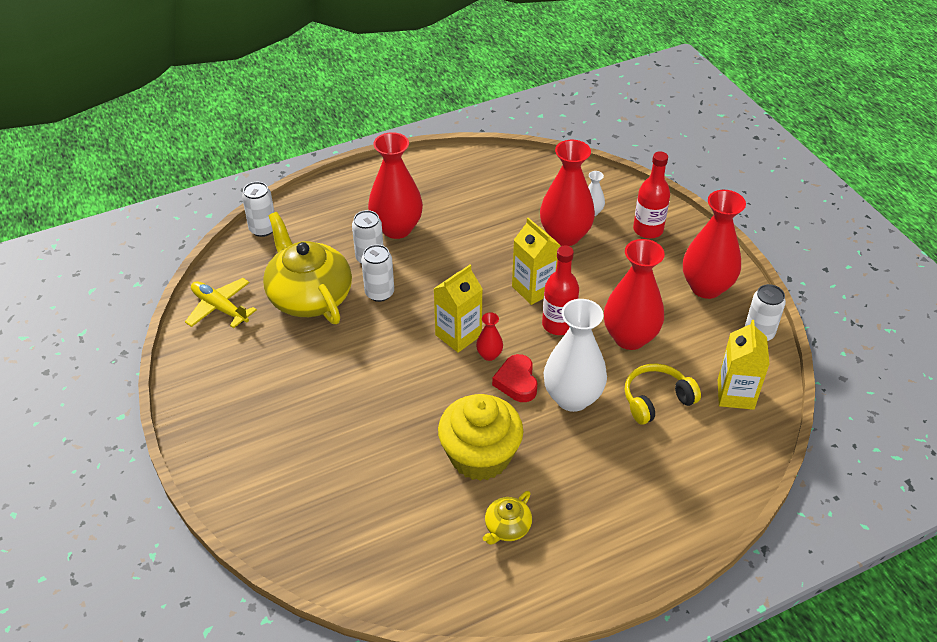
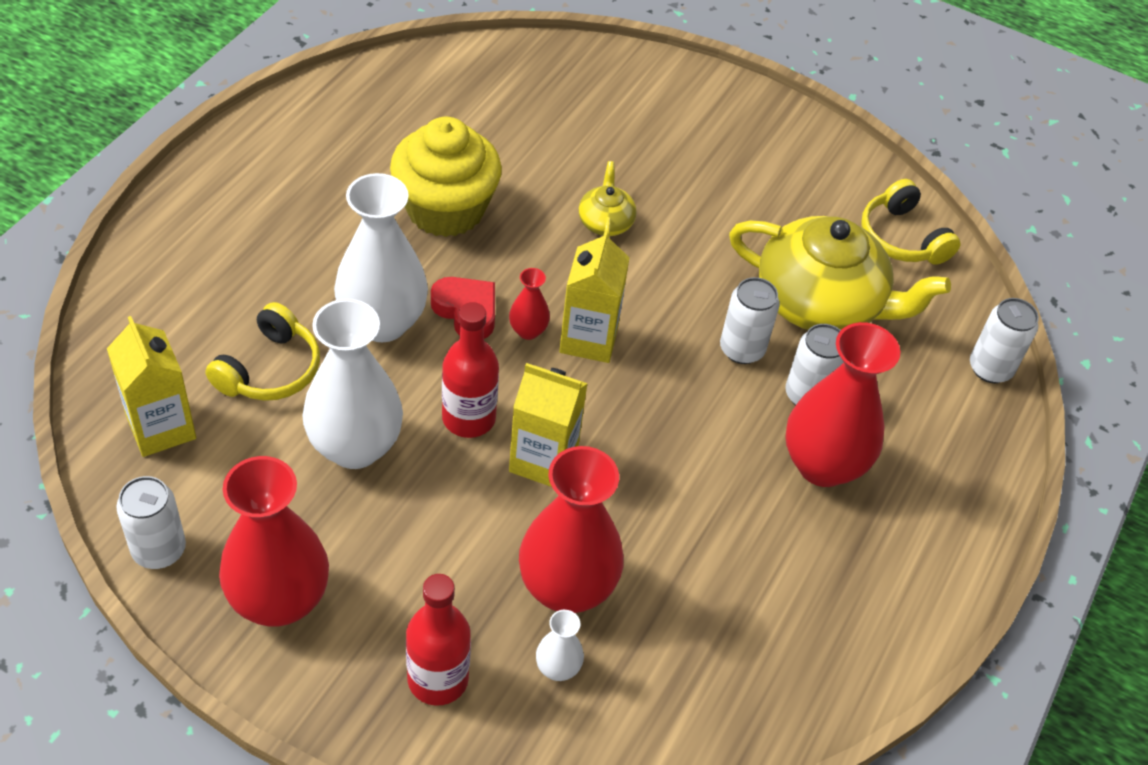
camera: 140 degrees right, 5 degrees up
(220, 308) = (902, 238): yellow plane -> yellow headphones
(507, 527) = (364, 155): yellow teapot -> yellow teapot (605, 221)
(630, 337) = (355, 447): red vase -> white vase

